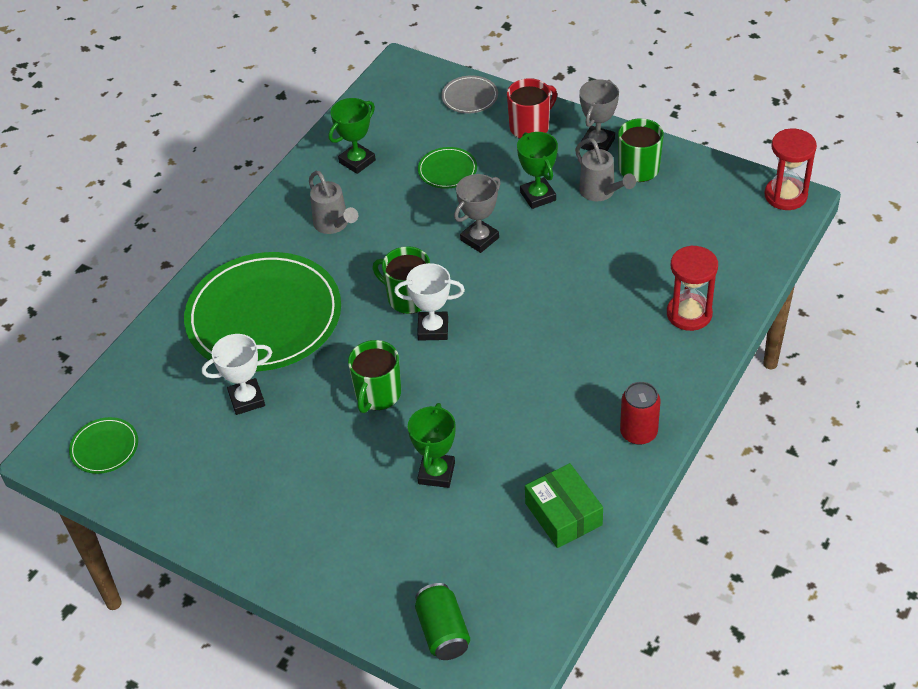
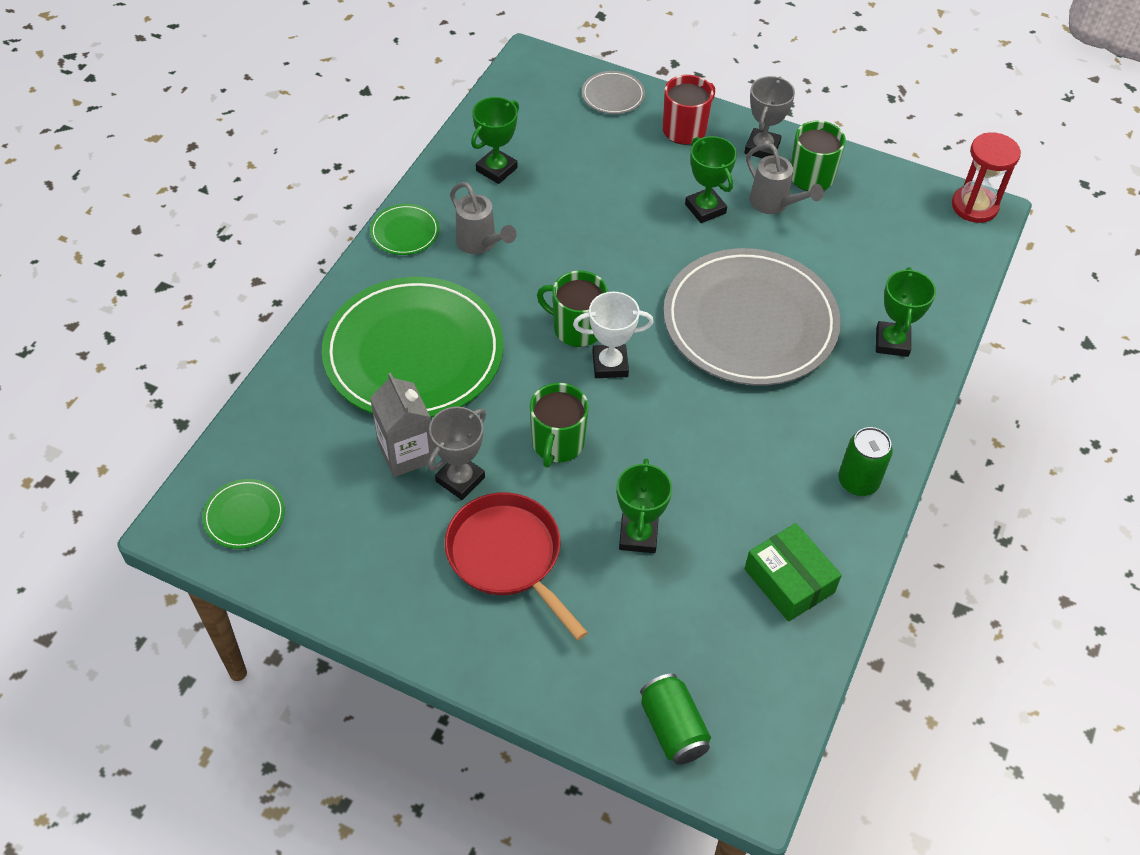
camera: 10 degrees left, 5 degrees up
(246, 399) = (406, 453): white trophy -> grey carton
(321, 487) = (508, 556): none -> red pan
(447, 170) = (600, 179): green plate -> green plate (405, 232)
(479, 239) = (647, 258): grey trophy -> grey trophy (460, 479)
(563, 294) = (750, 322): none -> grey plate
(638, 432) = (858, 481): red can -> green can
(689, 314) = (892, 342): red hourglass -> green trophy

